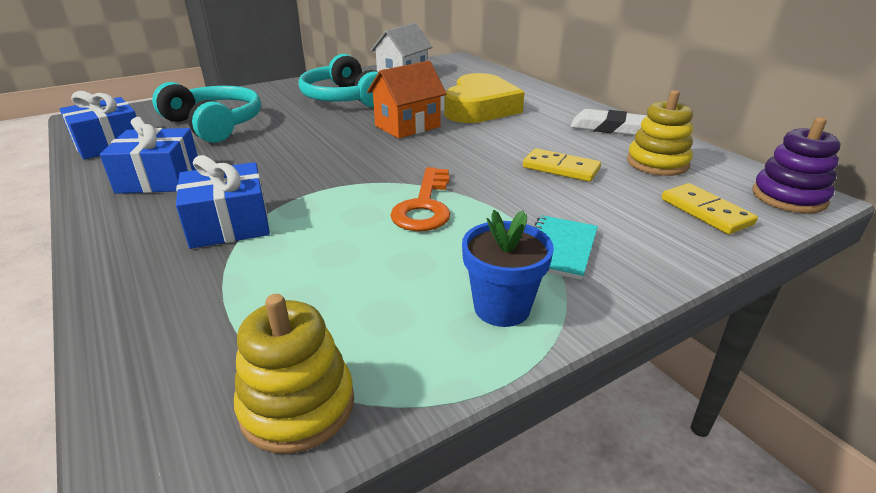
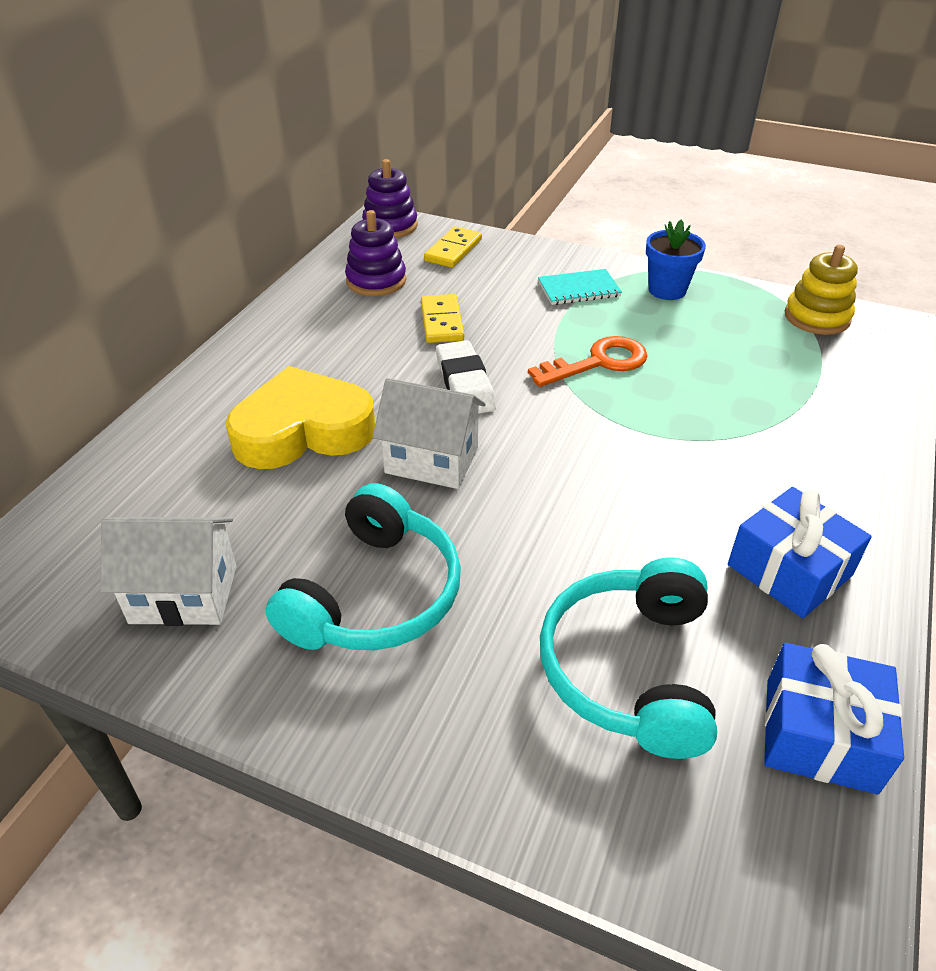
camera: 125 degrees left, 10 degrees up
(229, 224) = (764, 447): blue gift -> none
(407, 126) = (431, 460): orange house -> white house
(608, 128) = (299, 322): white eraser -> white eraser (465, 384)
(657, 163) = (376, 281): yellow stacking toy -> purple stacking toy

